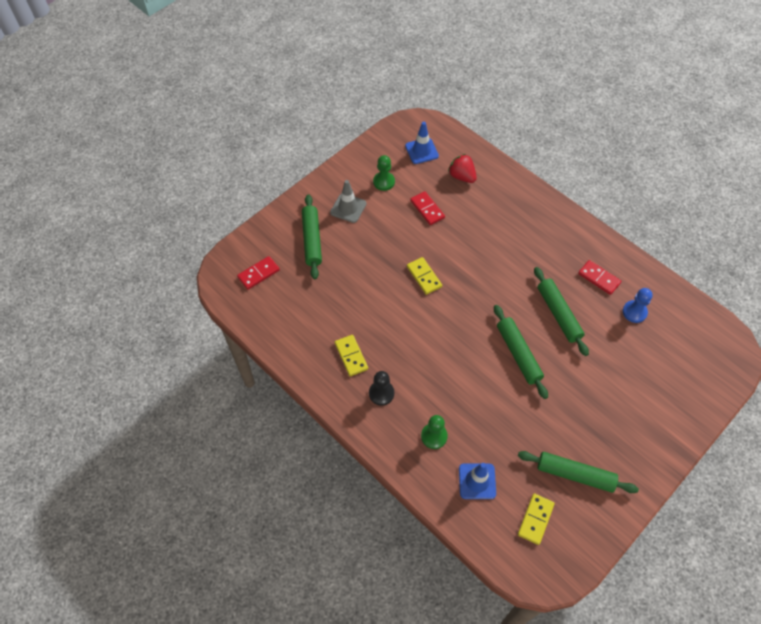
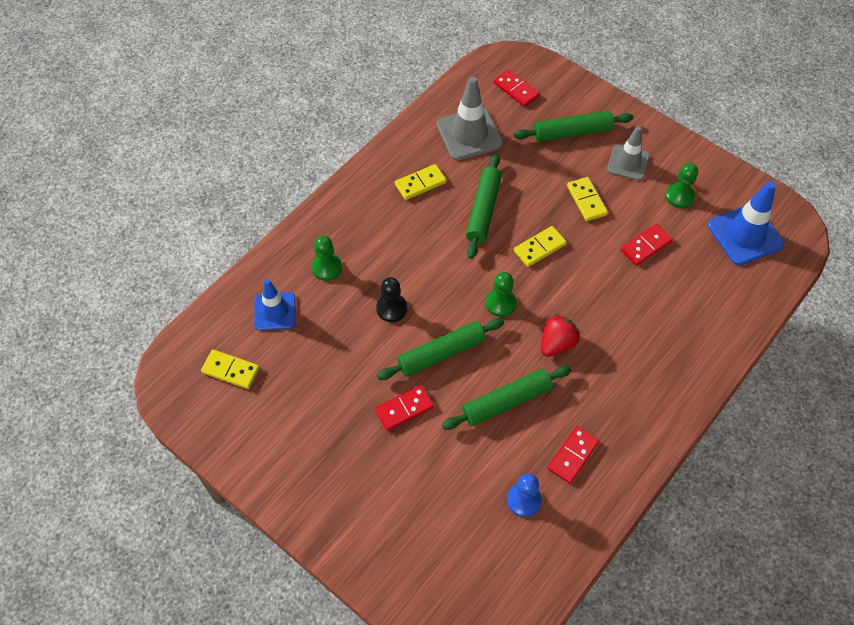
camera: 85 degrees right, 0 degrees up
(302, 314) = (469, 134): none -> grey traffic cone
(381, 240) = (586, 200): none -> yellow domino
(381, 393) = (376, 215): black pawn -> black pawn (391, 308)
(421, 151) = (745, 235): blue traffic cone -> blue traffic cone, size x1.50
(462, 176) = (712, 284): red strawberry -> red strawberry (557, 344)
(474, 309) = (500, 303): none -> green pawn
(567, 384) = (404, 409): none -> red domino
(575, 474) = (284, 414): green rolling pin -> green rolling pin (483, 210)

